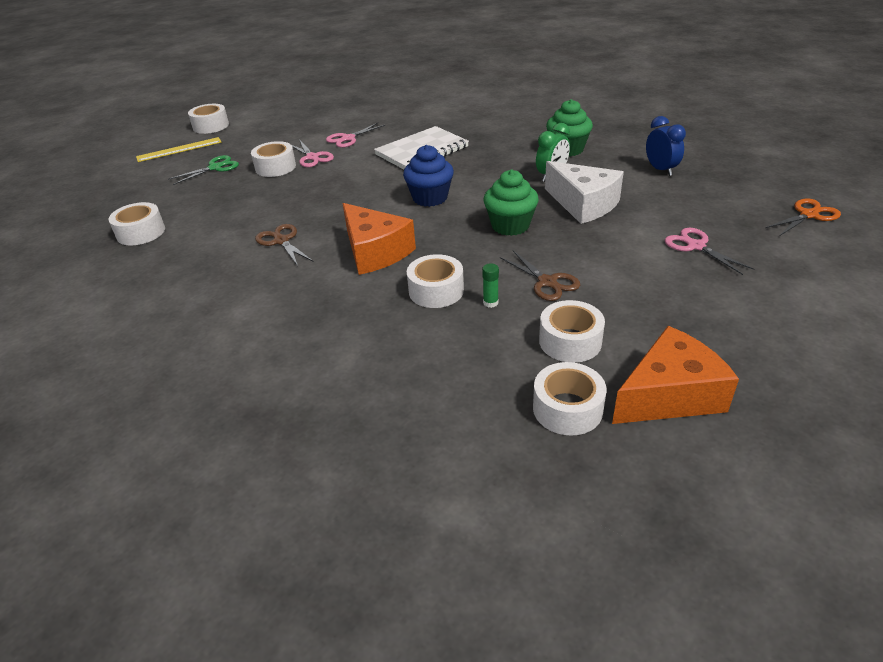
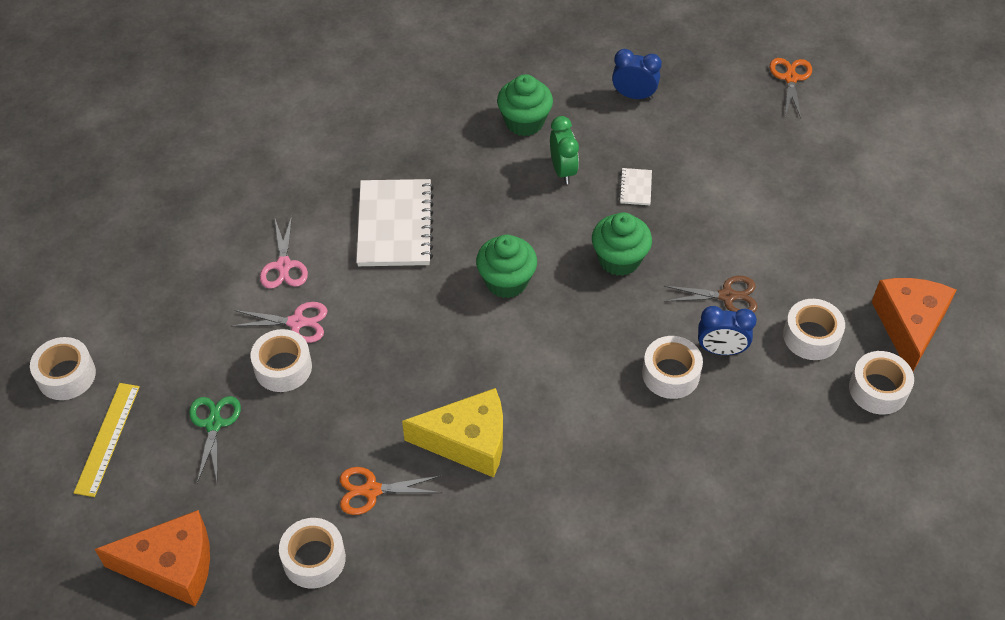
camera: 55 degrees left, 15 degrees up
(209, 227) = (371, 490): none -> orange scissors
(281, 241) = (467, 441): brown scissors -> yellow cheese
(375, 252) = (565, 380): orange cheese -> orange cheese (172, 566)
(430, 198) = (506, 281): blue cupcake -> green cupcake
(490, 303) = (721, 350): green glue stick -> blue clock
(583, 204) = (635, 188): white cheese -> white notebook
(695, 246) = (766, 174): pink scissors -> none

